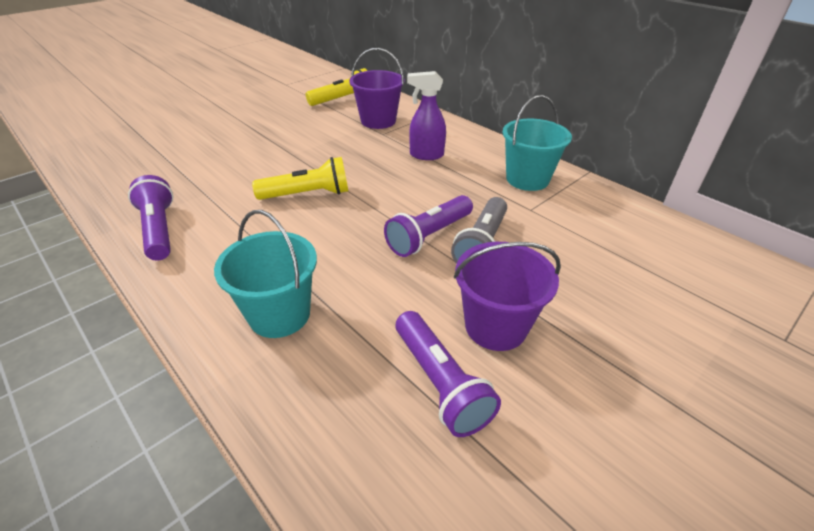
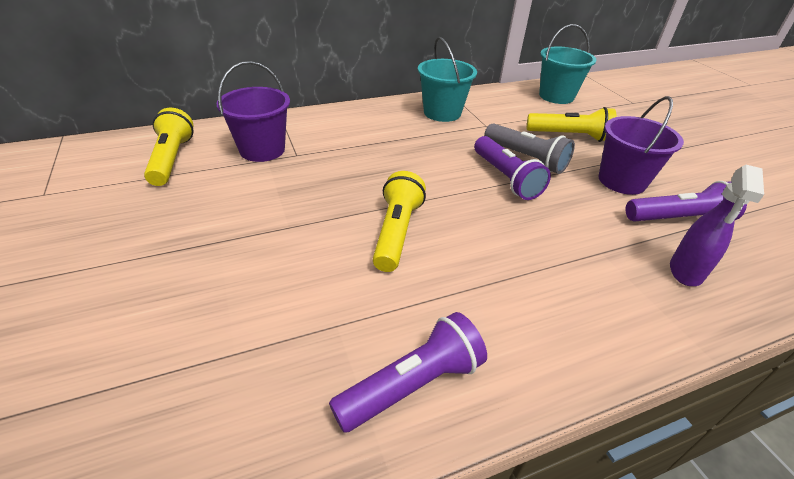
camera: 70 degrees left, 0 degrees up
(159, 230) = (412, 385): purple flashlight -> purple flashlight turned 150 degrees clockwise
(279, 314) = (603, 288): turquoise bucket -> turquoise bucket (556, 96)
(426, 155) = (366, 143): purple spray bottle -> purple spray bottle (685, 272)
(573, 273) = (569, 136): none -> yellow flashlight

